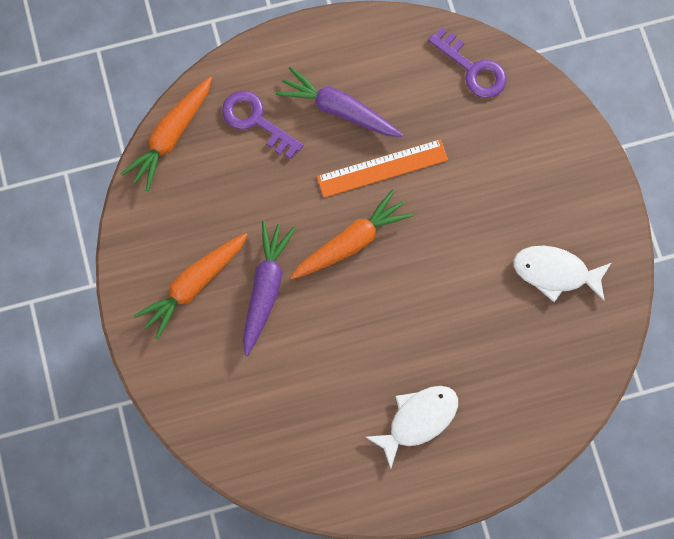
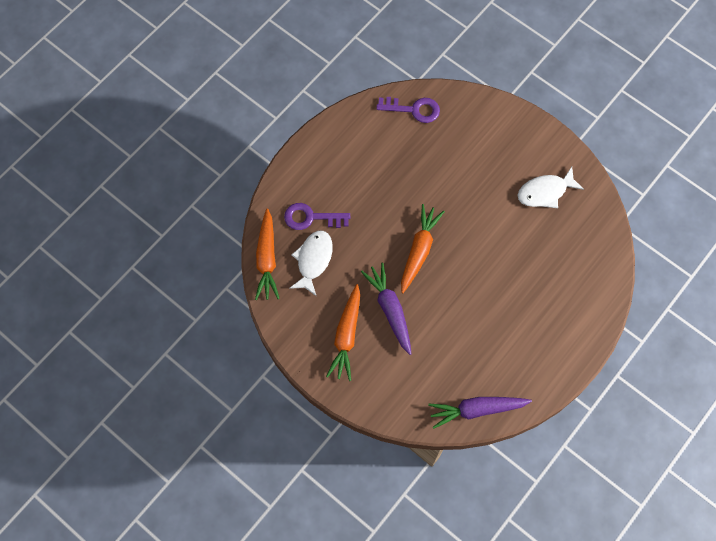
camera: 35 degrees left, 5 degrees down
(339, 110) = (355, 180): purple carrot -> purple carrot (476, 410)
(382, 168) = (405, 197): orange ruler -> none
(418, 420) = (533, 324): white fish -> white fish (313, 260)

